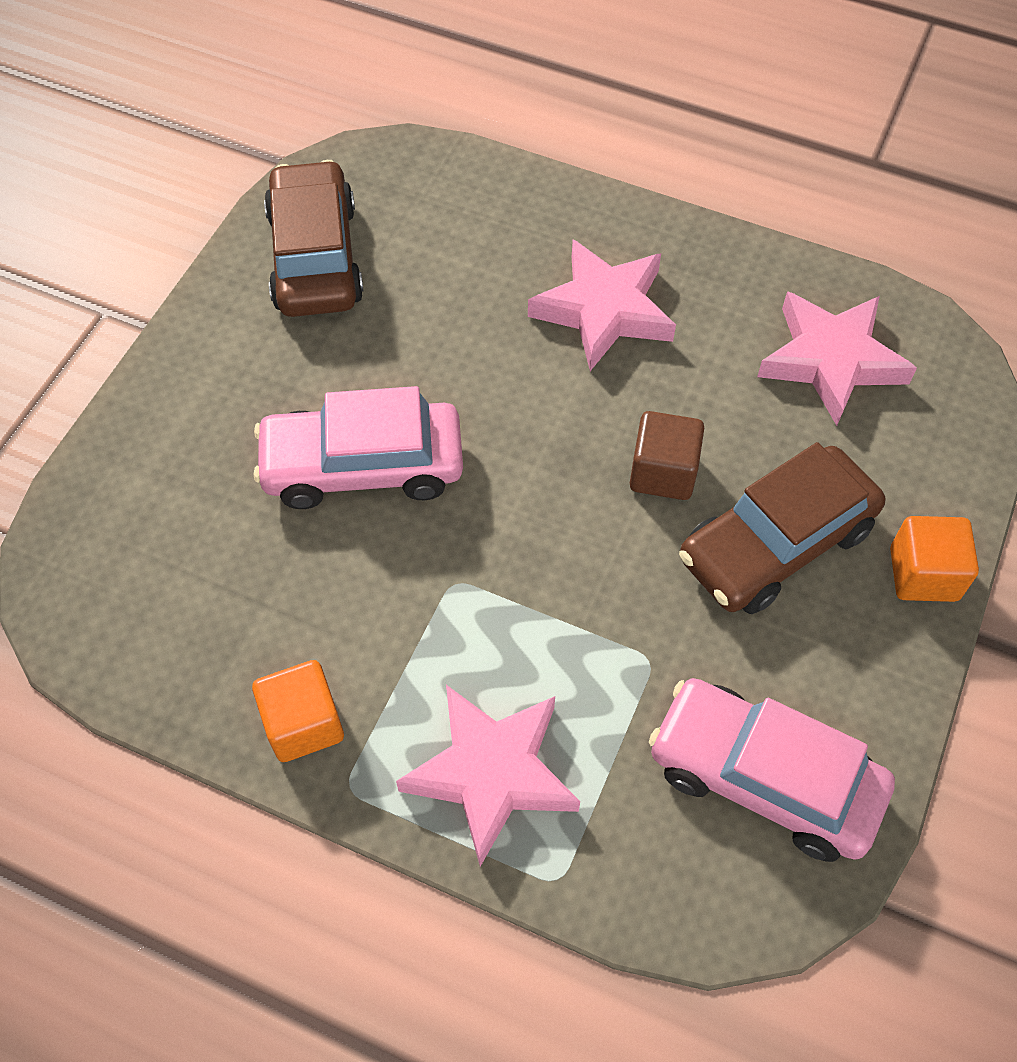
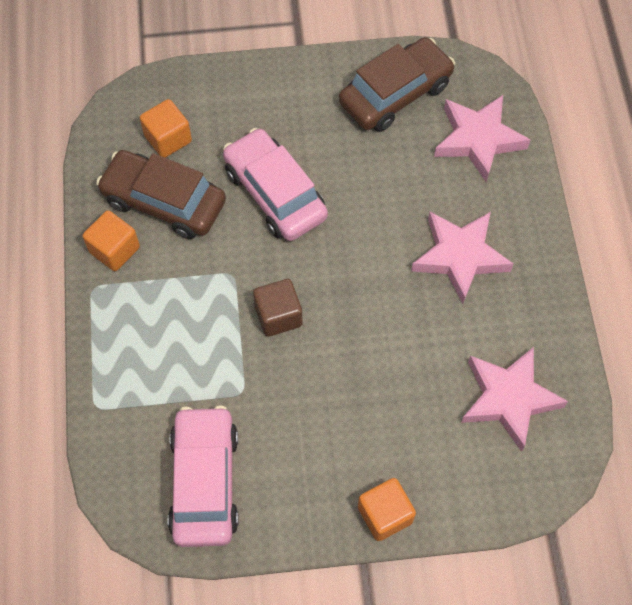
camera: 60 degrees right, 5 degrees up
(167, 558) = (168, 139): none -> orange cube
(491, 773) = (135, 348): pink star -> pink star (478, 139)
(663, 472) = (366, 342): brown cube -> brown cube (278, 316)
(776, 544) = (355, 424): brown car -> brown car (164, 202)

